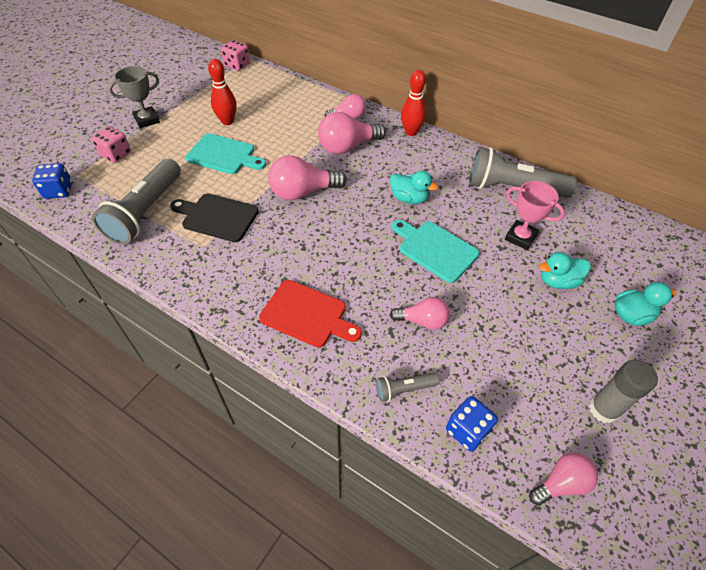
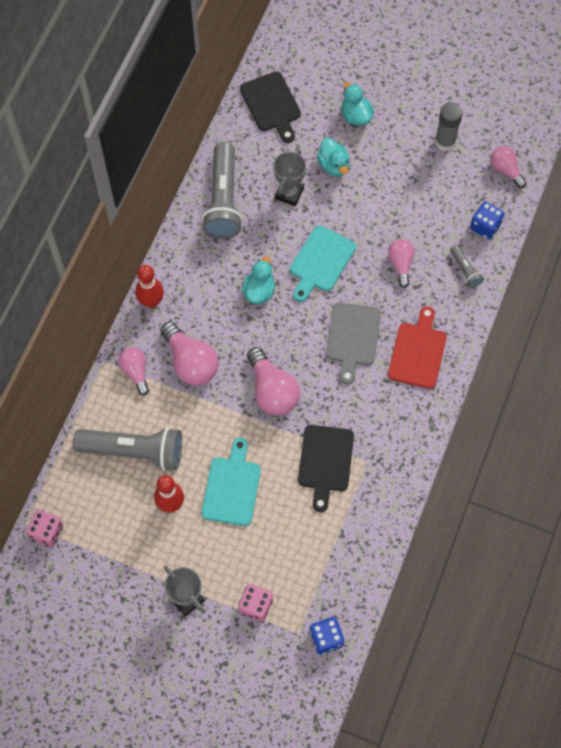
camera: 100 degrees left, 15 degrees up
(146, 211) = (334, 533): grey flashlight -> grey flashlight (133, 451)
(340, 260) = (353, 338): none -> grey cutting board
(520, 237) = (289, 193): pink trophy -> grey trophy
(634, 240) = (271, 104): none -> black cutting board

